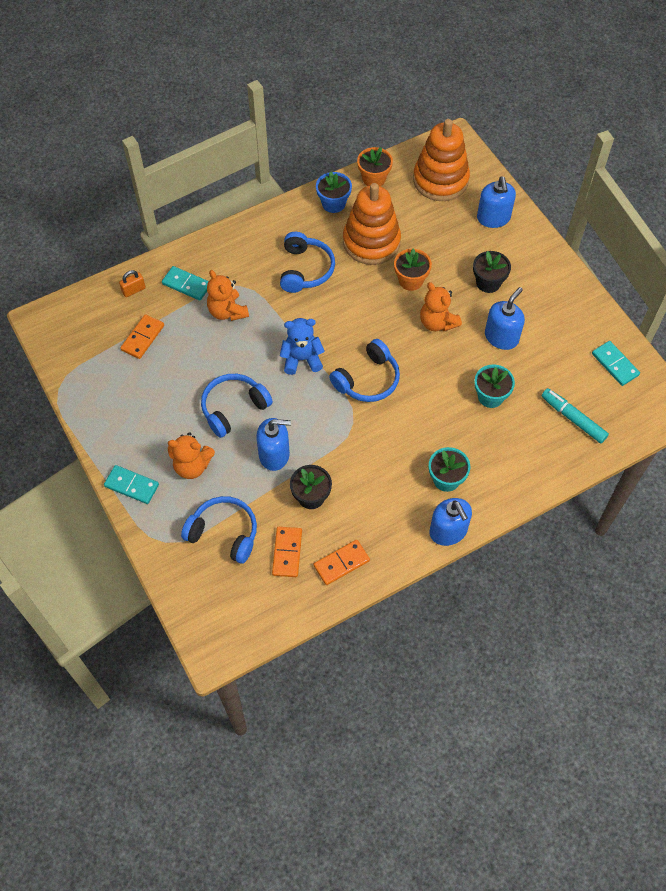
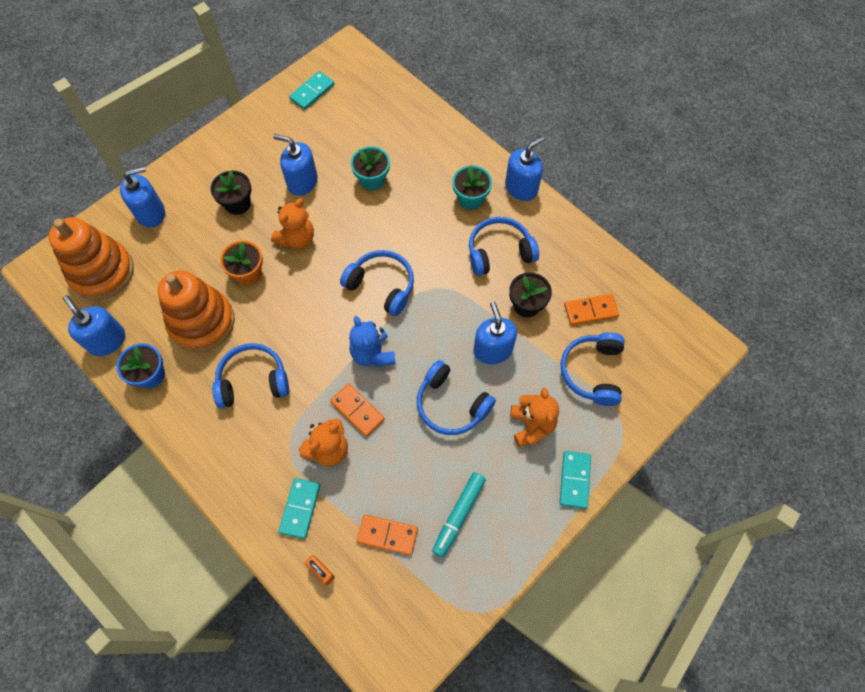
camera: 105 degrees left, 5 degrees up
(341, 563) = (583, 263): orange domino -> orange domino (357, 410)
(374, 178) = (107, 340): orange flower pot -> blue soap dispenser
(376, 489) = (499, 252): none -> blue headphones
(573, 418) = (378, 115): turquoise marker -> turquoise marker (458, 515)

